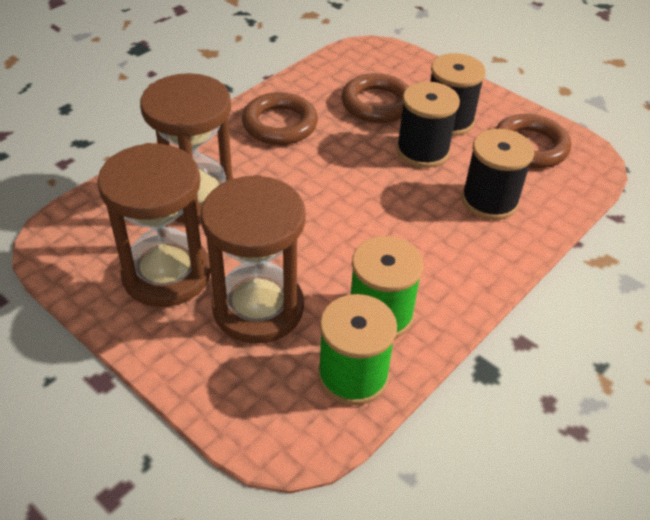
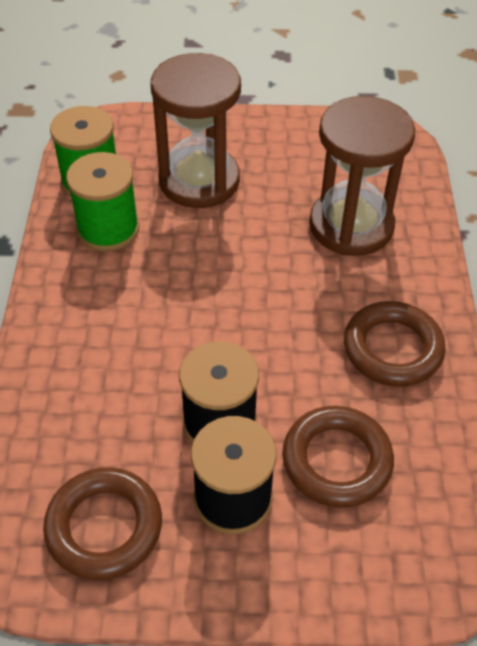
camera: 140 degrees right, 5 degrees up
(166, 274) = (288, 162): brown hourglass -> none
(489, 200) = (98, 403): black spool -> none

